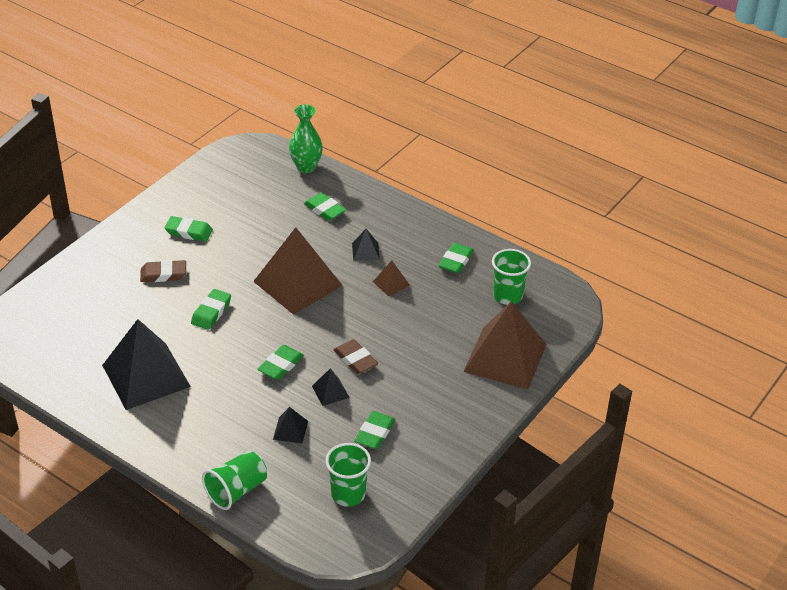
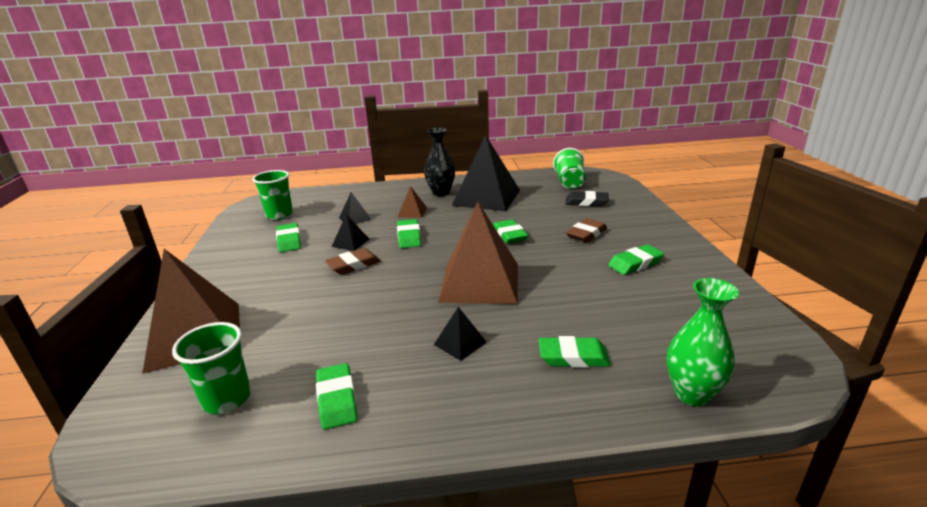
camera: 140 degrees right, 15 degrees down
(91, 306) = (586, 202): none -> black eraser
(168, 417) = (441, 193): none -> black vase
(236, 490) = (354, 191): green cup -> green cup (569, 182)
(355, 359) = (353, 265): brown eraser -> brown eraser turned 45 degrees counterclockwise
(391, 283) = (391, 330): brown pyramid -> brown pyramid (412, 212)

